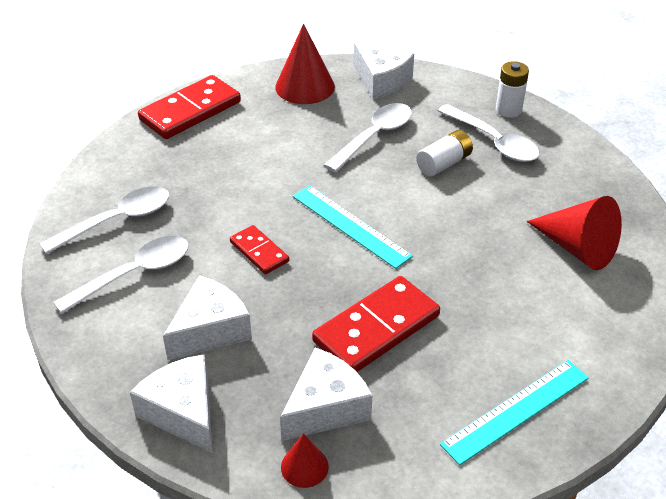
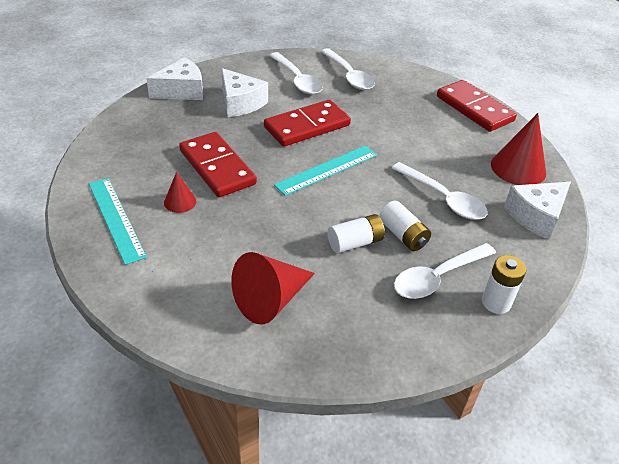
camera: 95 degrees right, 0 degrees up
(259, 252) = (307, 126): red domino -> red domino, size x1.83
(304, 466) = (122, 126): red cone -> red cone (180, 202)
(326, 407) = (160, 138): white cheese -> none
(469, 196) = (355, 243): none -> white battery

